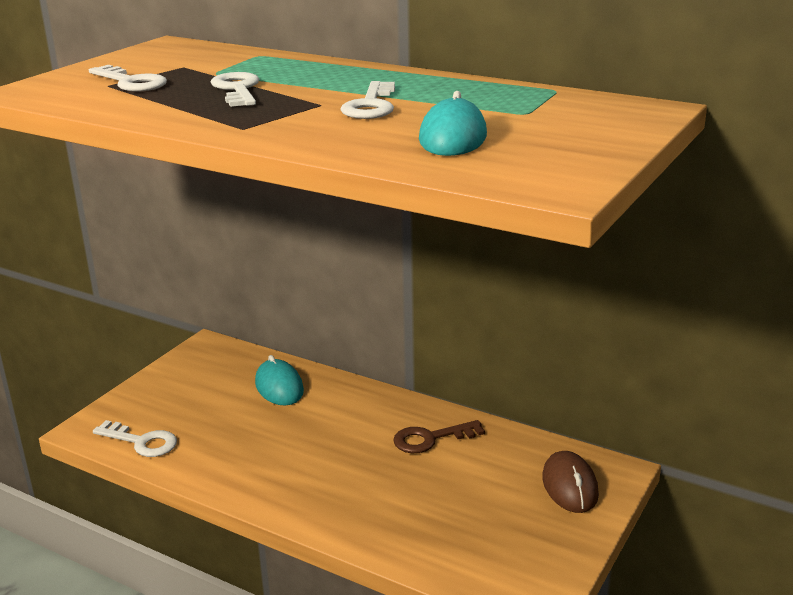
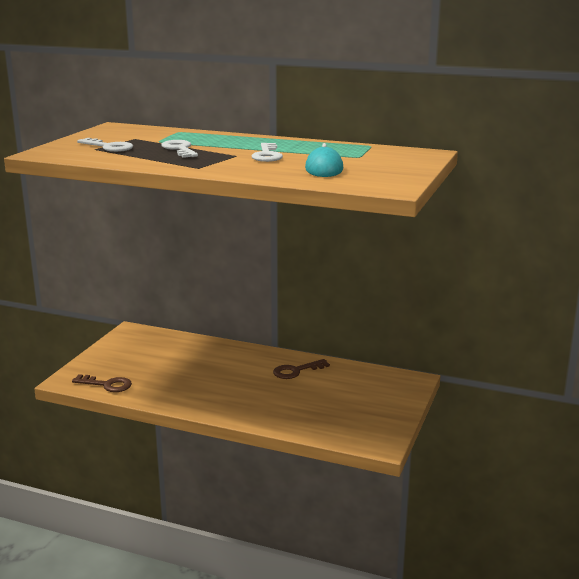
camera: 10 degrees left, 5 degrees down
(141, 442) = (107, 385): white key -> brown key
(279, 387) = (188, 350): turquoise mouse -> none
(569, 486) = (388, 389): brown mouse -> none

